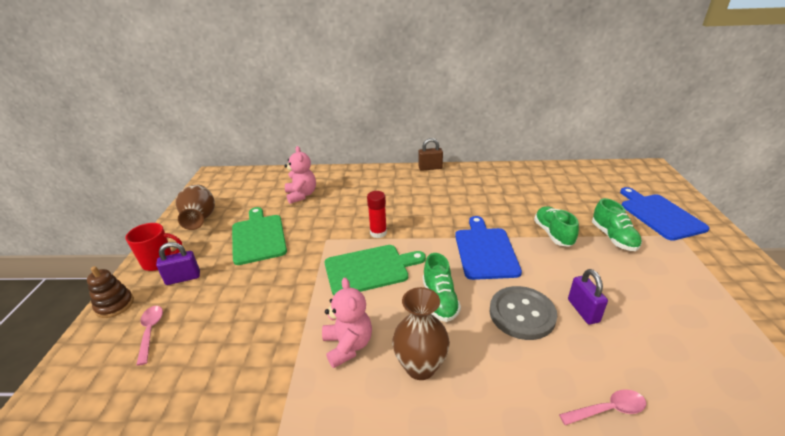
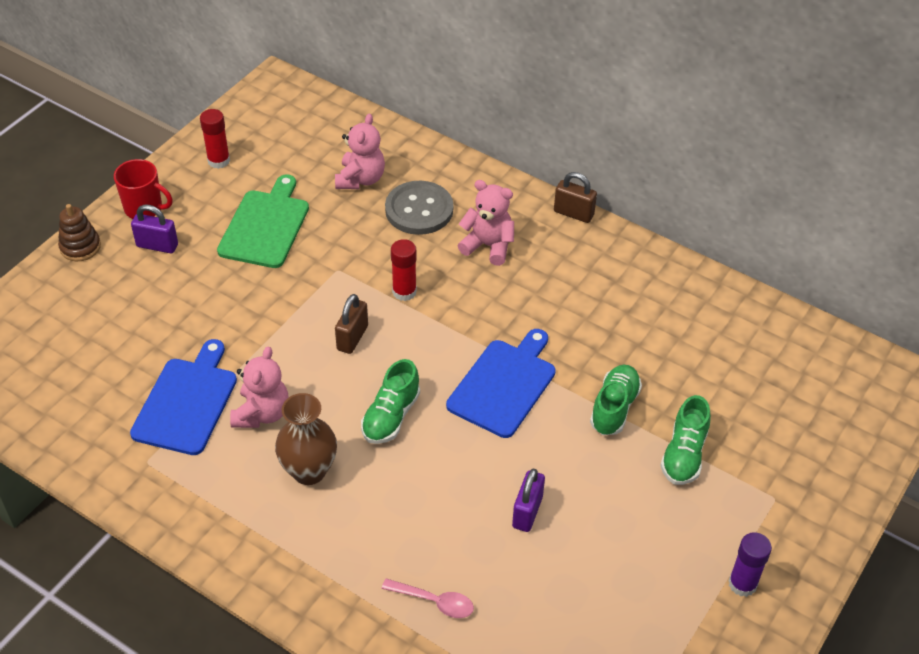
camera: 30 degrees right, 15 degrees up
(150, 331) = (99, 298): pink spoon -> none
(200, 219) = (218, 161): brown vase -> red glue stick
(370, 269) = (352, 338): green cutting board -> brown padlock
(403, 195) = (488, 246): none -> pink teddy bear
(522, 314) = (459, 478): grey button -> grey button (419, 210)
(659, 215) = (796, 459): blue cutting board -> blue cutting board (187, 402)
(732, 283) = (742, 584): none -> purple glue stick

